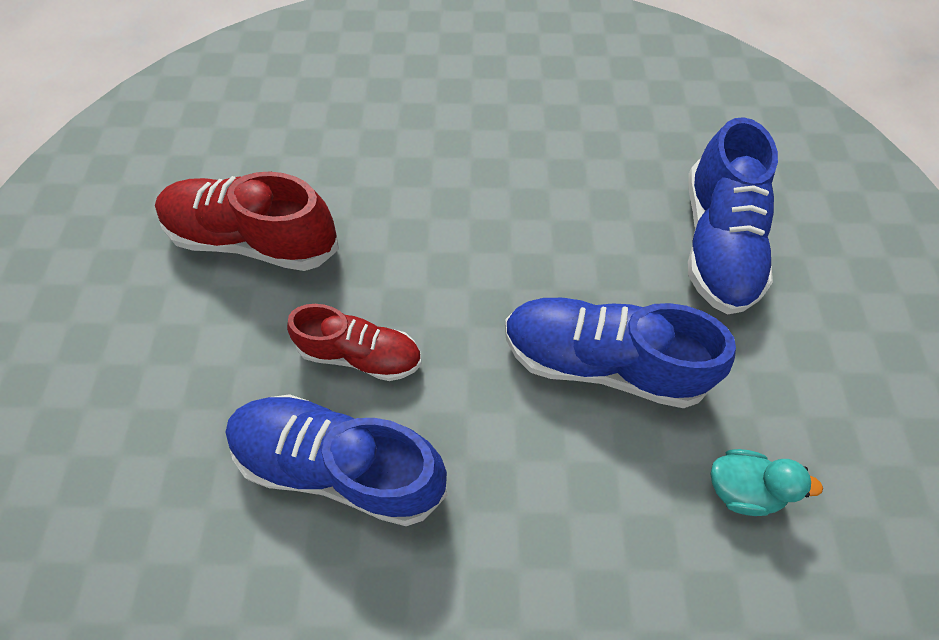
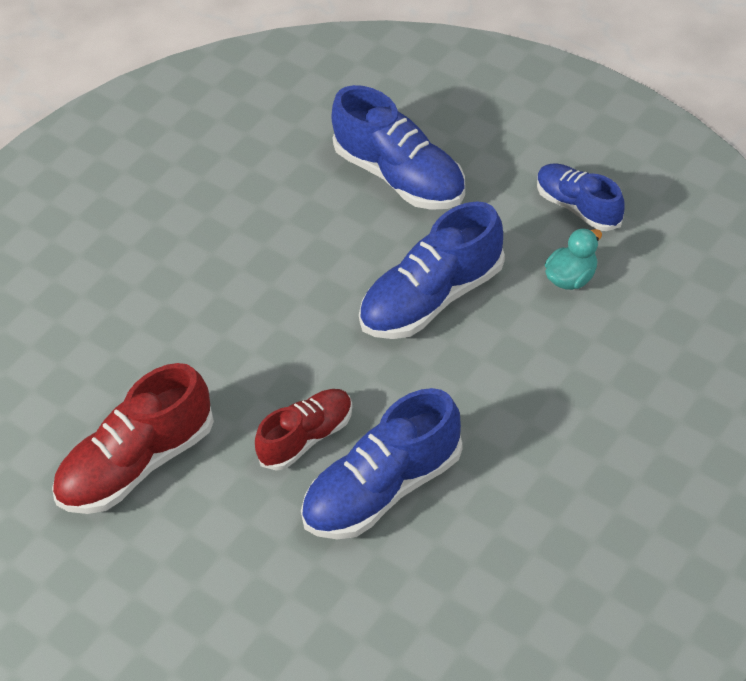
camera: 50 degrees left, 10 degrees down
(837, 433) = (578, 207): none -> blue shoe

